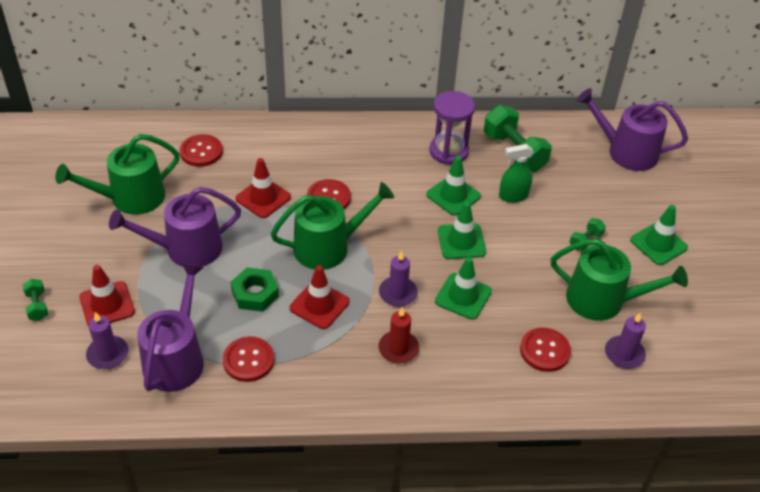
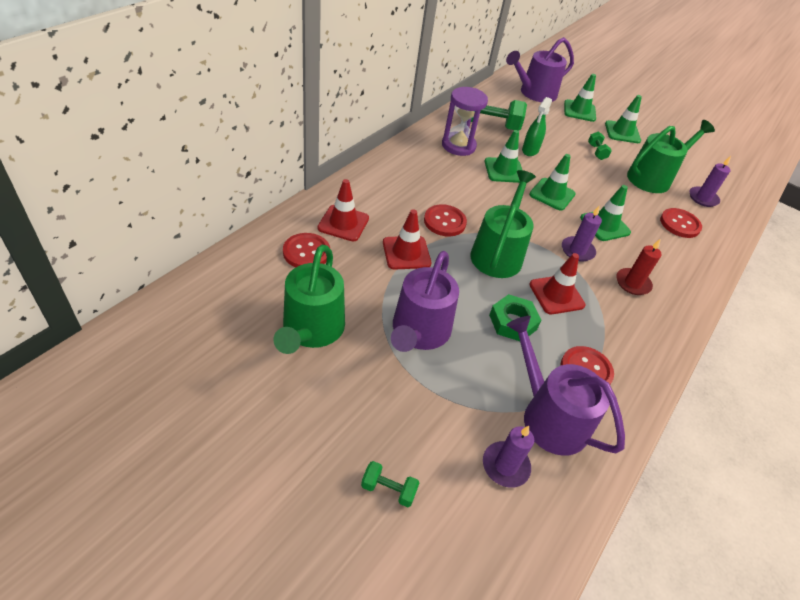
camera: 55 degrees left, 0 degrees up
(107, 305) = (438, 429): red traffic cone -> red traffic cone (343, 223)
(647, 196) = (579, 111): none -> green traffic cone

